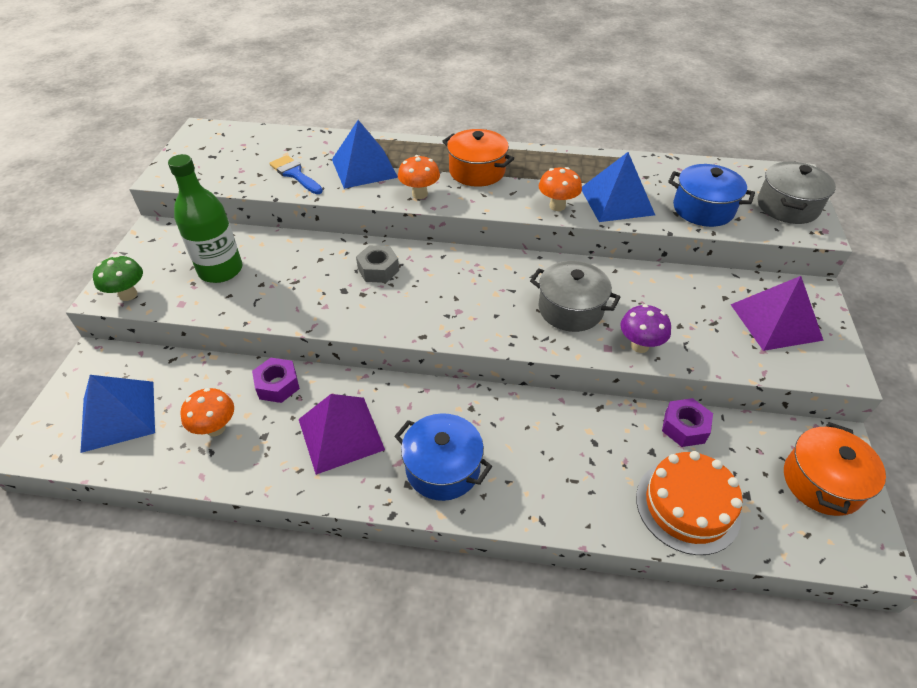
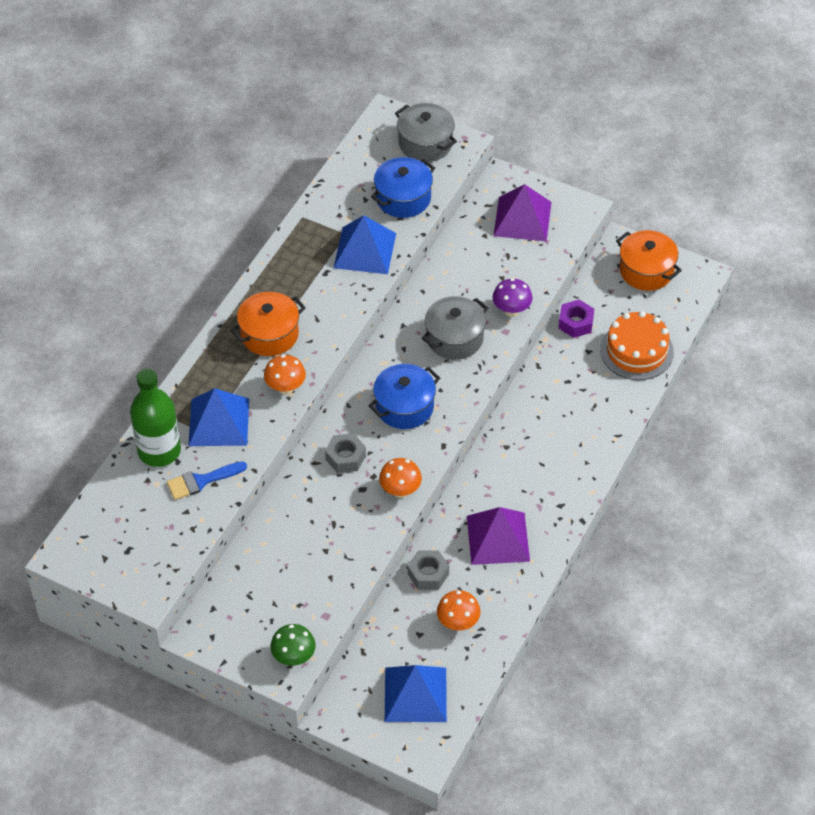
camera: 70 degrees left, 5 degrees up
(220, 270) = (290, 580): green bottle -> green bottle (159, 451)
(278, 385) = (428, 574): purple nut -> grey nut
(443, 468) = (554, 480): blue pot -> blue pot (404, 407)
(557, 206) = (352, 294): orange mushroom -> orange mushroom (400, 491)

